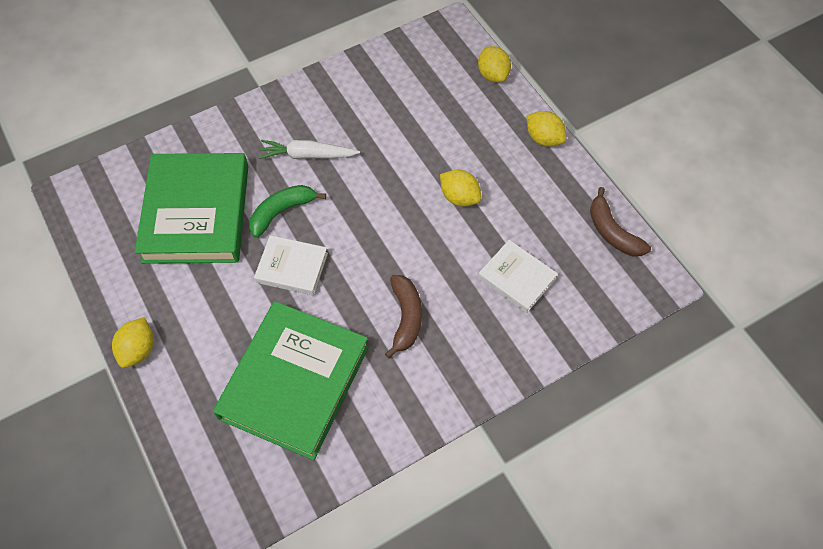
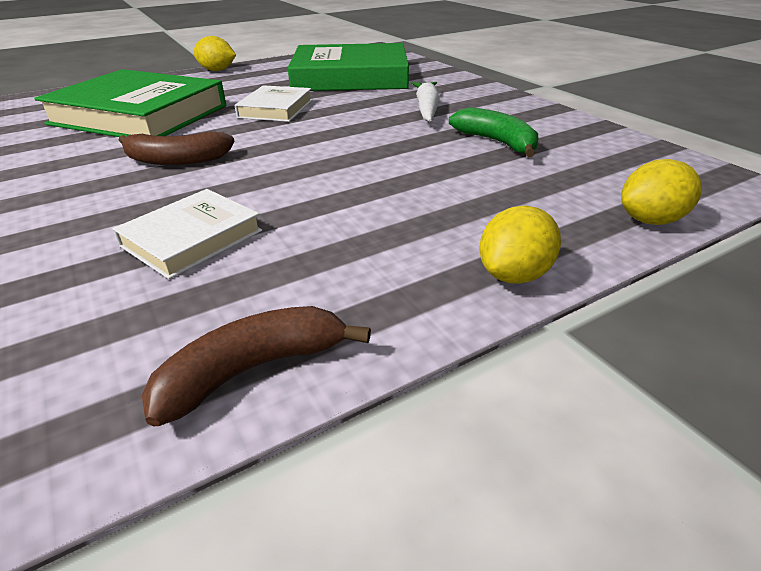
camera: 90 degrees right, 25 degrees down
(282, 212) = (348, 102): green banana -> green banana (496, 142)
(459, 197) = (364, 191): yellow lemon -> none

